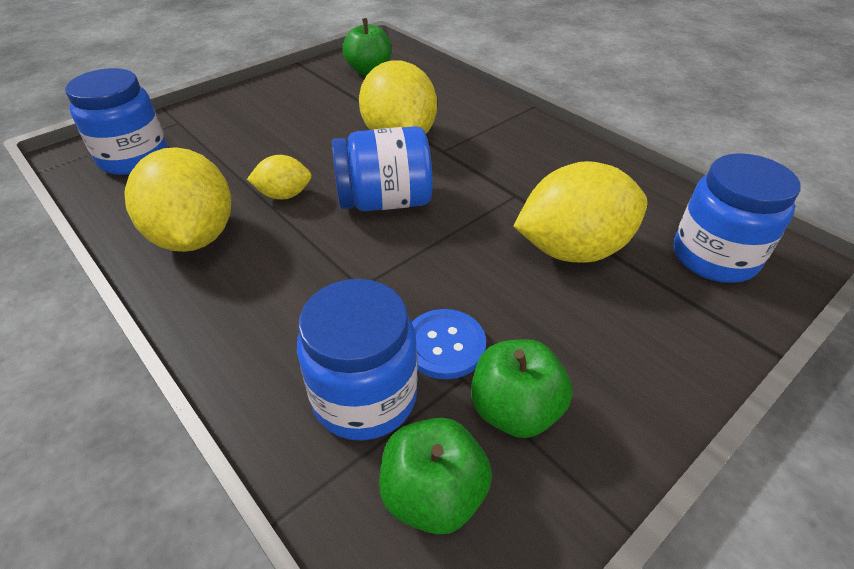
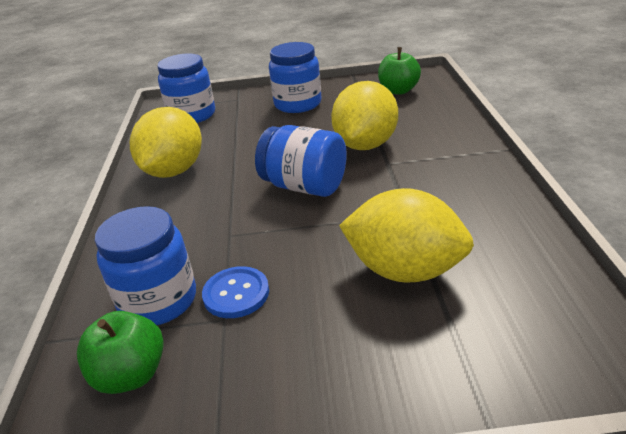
camera: 40 degrees right, 10 degrees down
(284, 195) = (247, 162): yellow lemon -> none
(515, 410) = (231, 355): green apple -> none
(714, 257) = (533, 328): blue jar -> blue jar (298, 104)

